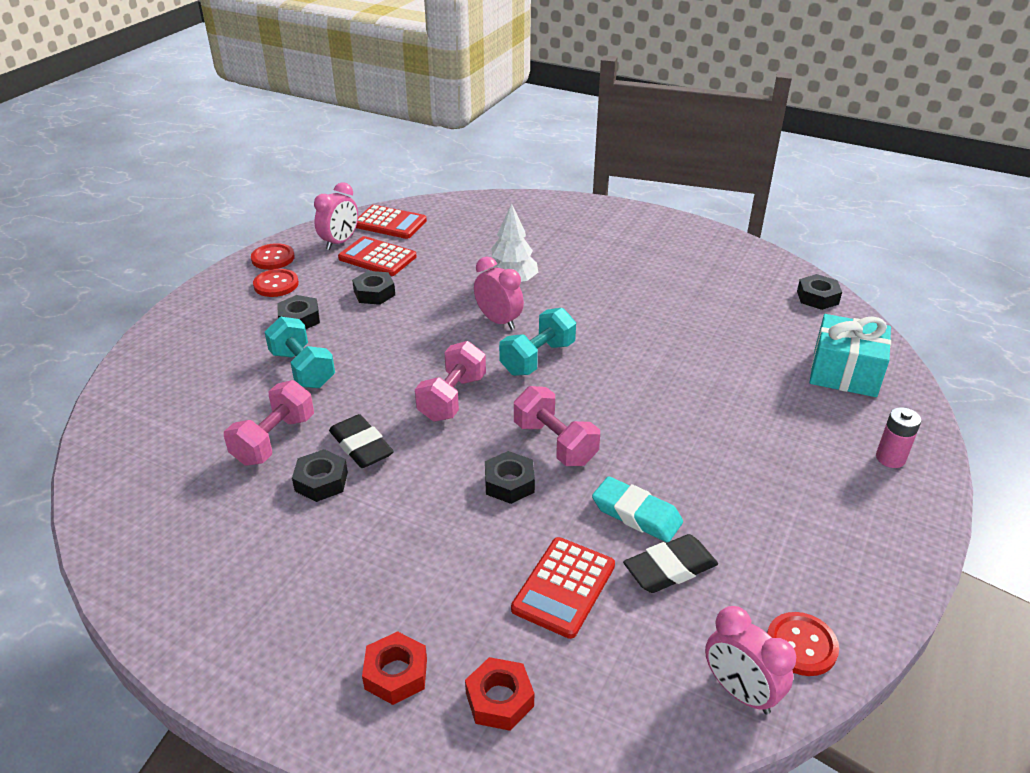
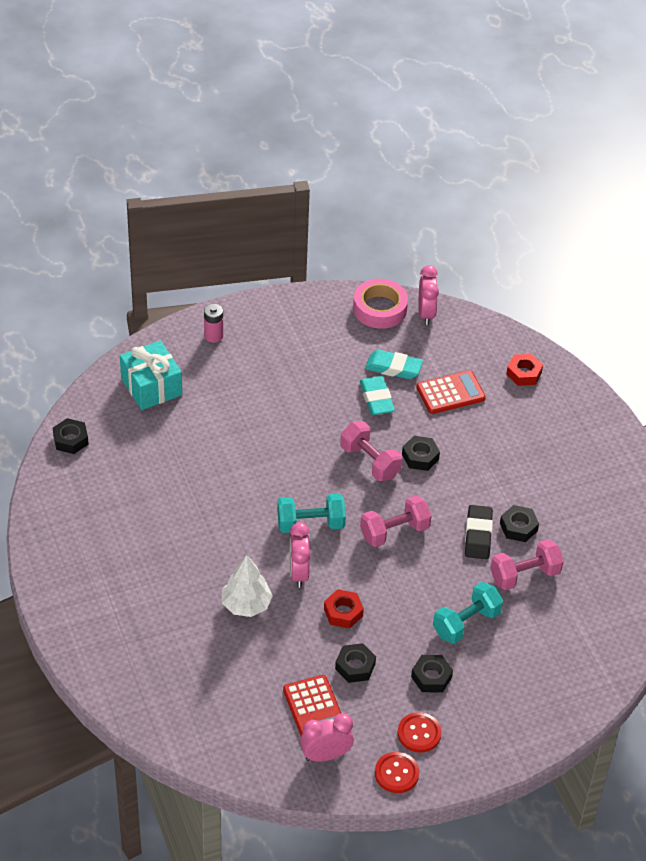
camera: 140 degrees left, 10 degrees up
(302, 369) = (466, 623): turquoise dumbbell -> turquoise dumbbell turned 45 degrees clockwise
(390, 223) = (261, 752): red calculator -> none
(396, 673) = (558, 410): red nut -> red nut (343, 612)
(555, 443) = (370, 462): pink dumbbell -> pink dumbbell turned 45 degrees counterclockwise
(670, 569) = (393, 368): black eraser -> turquoise eraser
(801, 645) = (380, 309): red button -> pink tape

